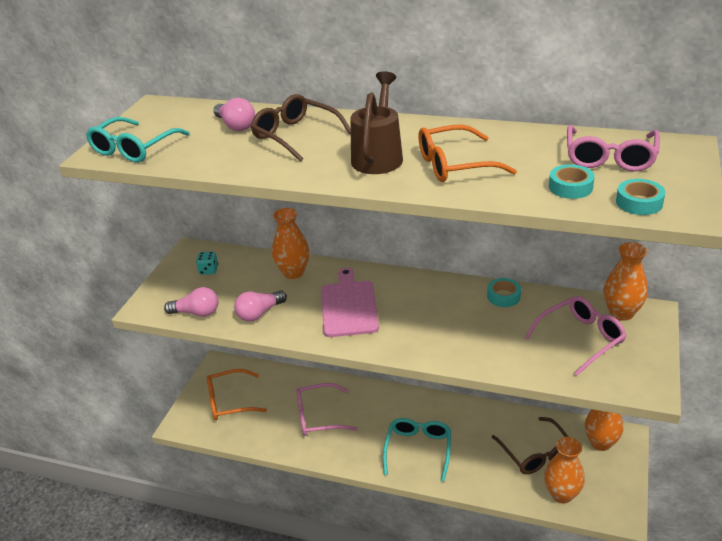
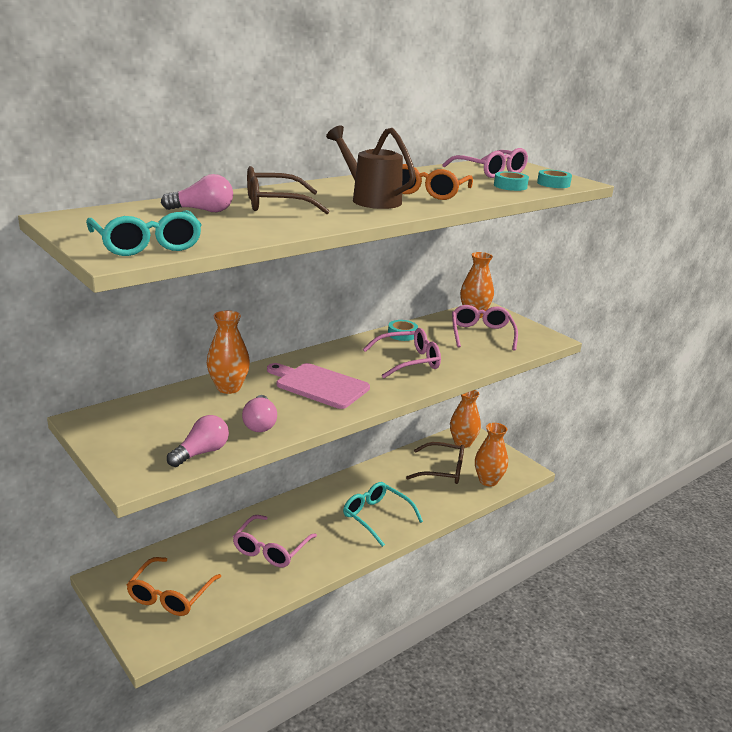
camera: 60 degrees left, 10 degrees down
(209, 270) = (142, 423): turquoise dice -> none
(454, 326) = (408, 361): none -> pink glasses

